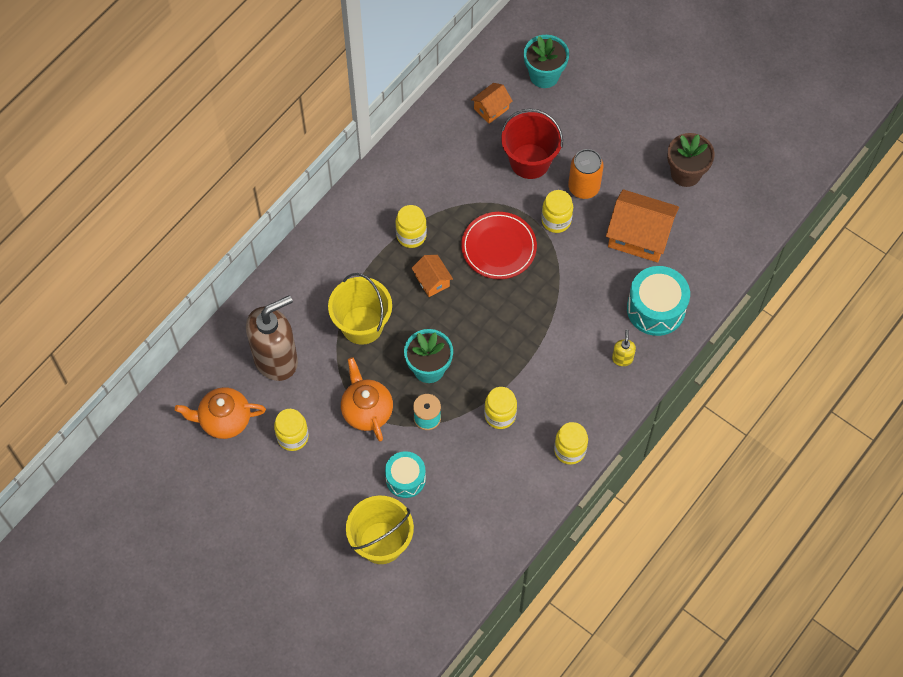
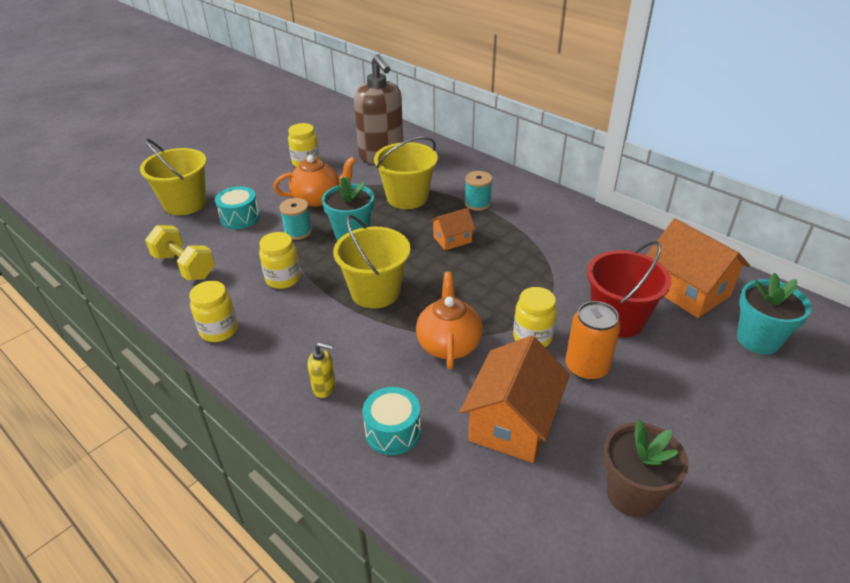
camera: 95 degrees right, 25 degrees down
(224, 420) = (332, 134): orange teapot -> orange teapot (448, 344)
(370, 260) = (477, 203): none -> turquoise spool
(411, 235) = (506, 228): yellow jar -> none
(488, 507) = (184, 266): none -> yellow dumbbell
(491, 108) = (687, 290): orange house -> orange house, size x1.88
(498, 247) = (493, 287): red plate -> none
(511, 337) = (375, 292): none -> yellow bucket
(656, 309) = (393, 431): turquoise drum -> turquoise drum, size x0.65

